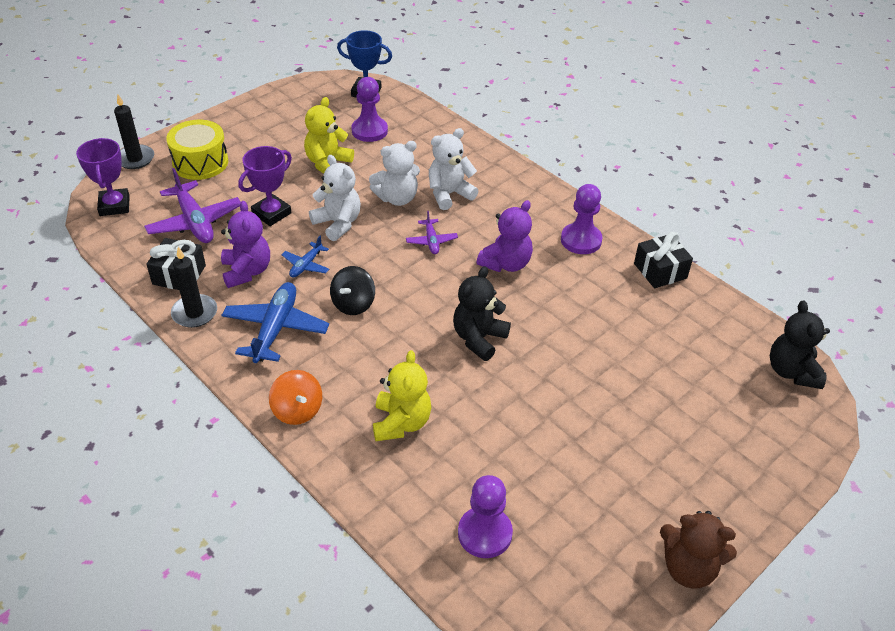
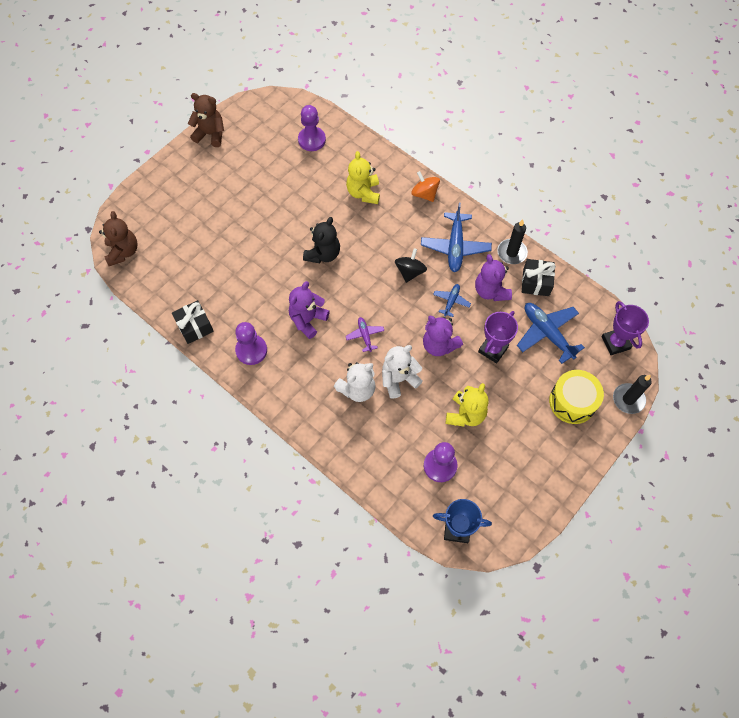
camera: 175 degrees right, 20 degrees up
(195, 222) = (547, 333): purple plane -> blue plane
(338, 223) = (439, 345): white teddy bear -> purple teddy bear
(792, 371) = (123, 252): black teddy bear -> brown teddy bear

